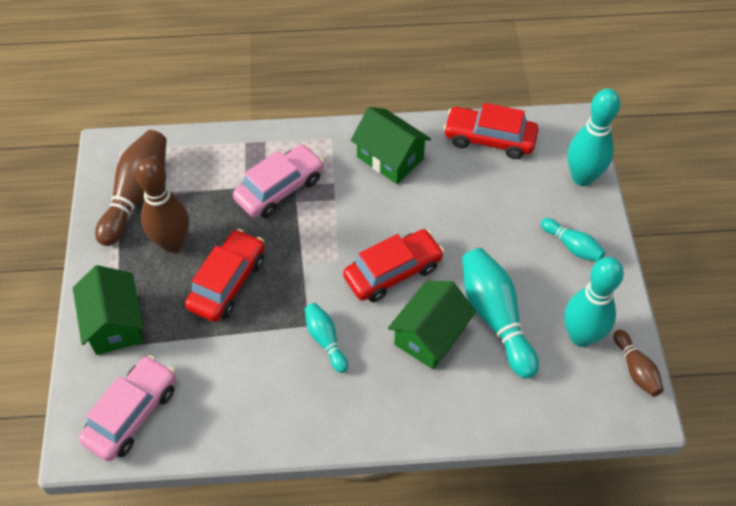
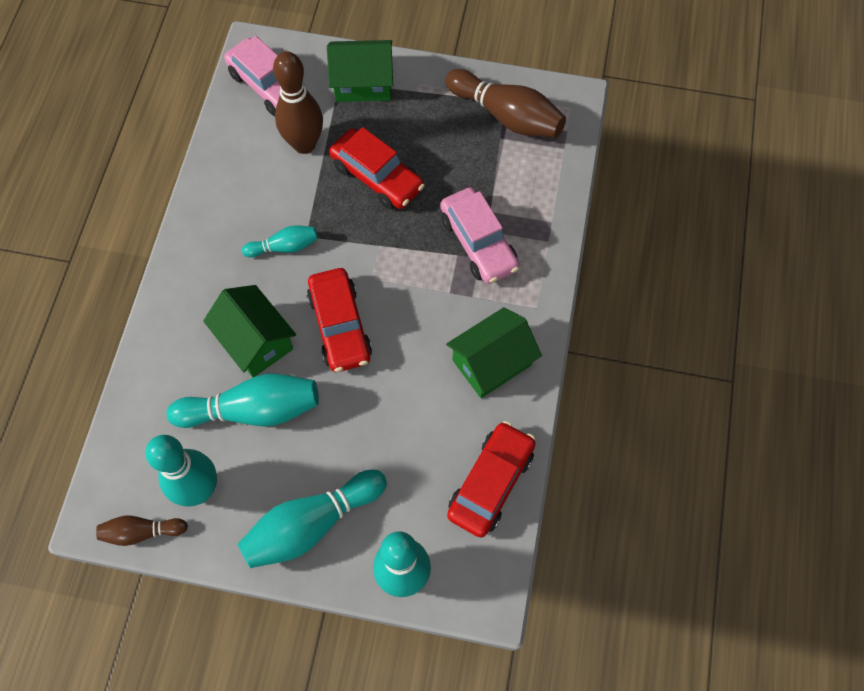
camera: 105 degrees right, 10 degrees up
(172, 243) = (438, 138): brown bowling pin -> brown bowling pin (304, 144)
(572, 246) = (311, 524): turquoise bowling pin -> turquoise bowling pin, size x1.83

